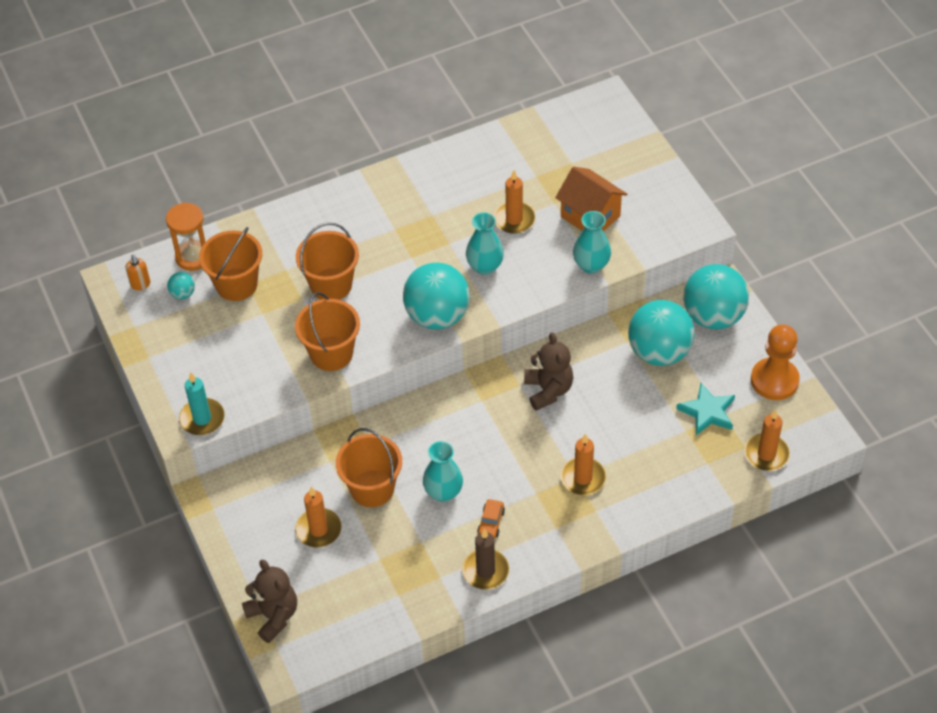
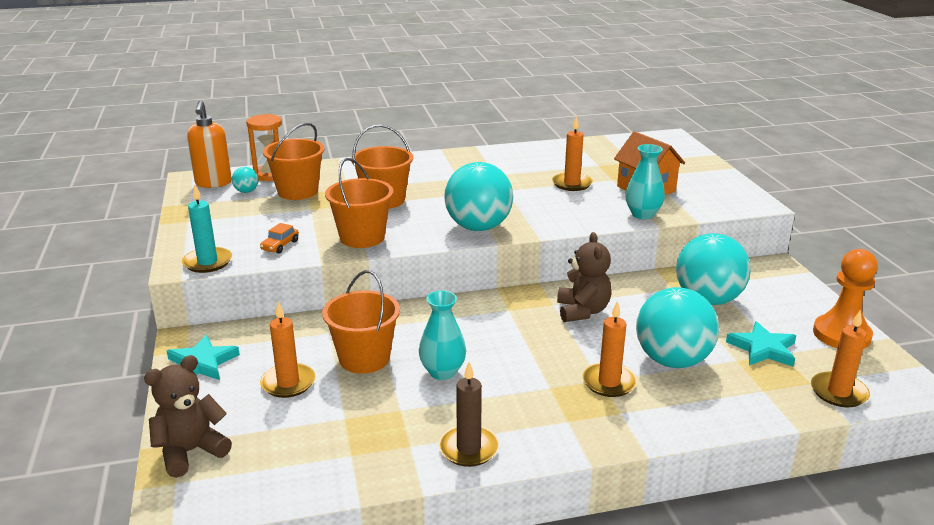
camera: 10 degrees right, 25 degrees down
(140, 284) = (213, 183): orange soap dispenser -> orange soap dispenser, size x1.90
(234, 521) = (202, 363): none -> turquoise star
(273, 616) = (191, 451): brown teddy bear -> brown teddy bear turned 105 degrees counterclockwise
(485, 266) = (536, 205): turquoise vase -> none
(491, 523) = (489, 405): orange car -> orange car (280, 245)
(713, 316) = (768, 282): turquoise ball -> turquoise ball (672, 360)

